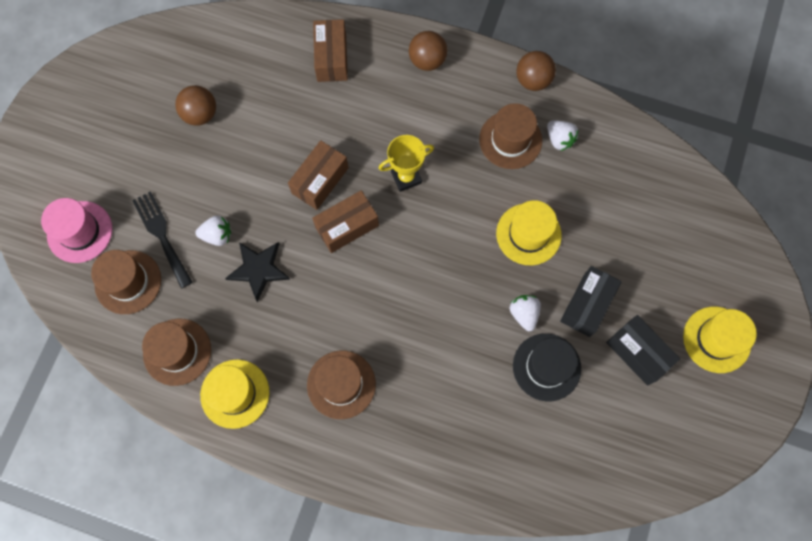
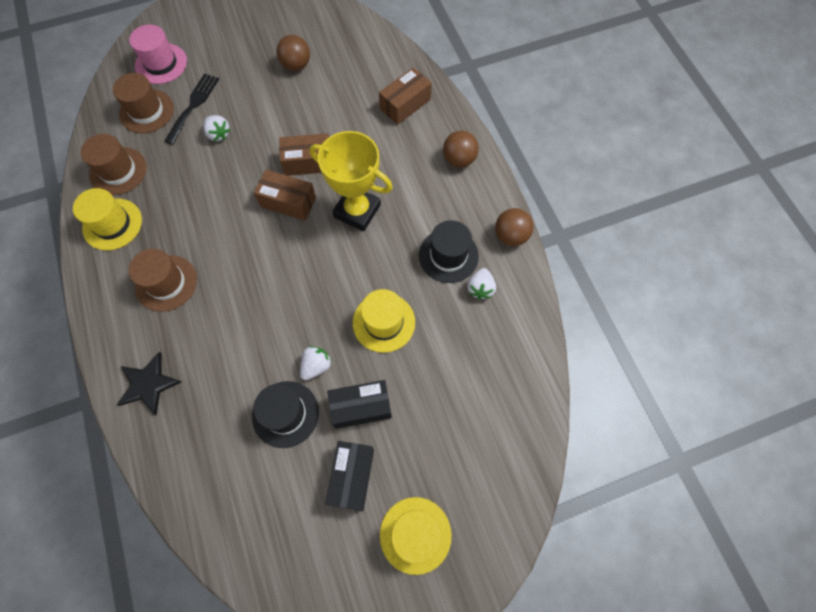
camera: 50 degrees right, 5 degrees down
(258, 269) = (213, 174): black star -> black star (148, 384)
(406, 177) = (357, 211): yellow trophy -> yellow trophy, size x1.62
(510, 140) = (448, 255): brown hat -> black hat

